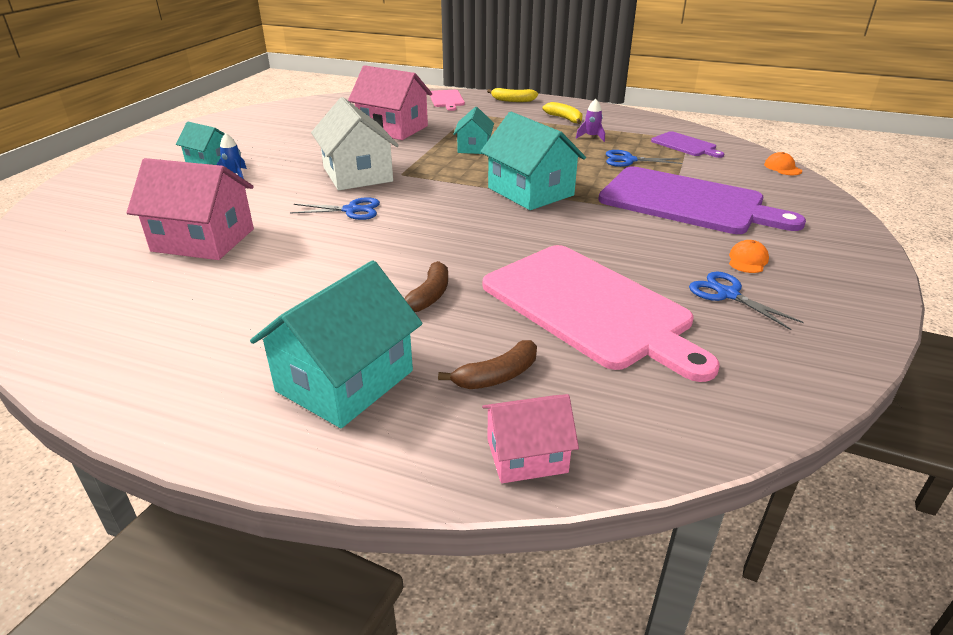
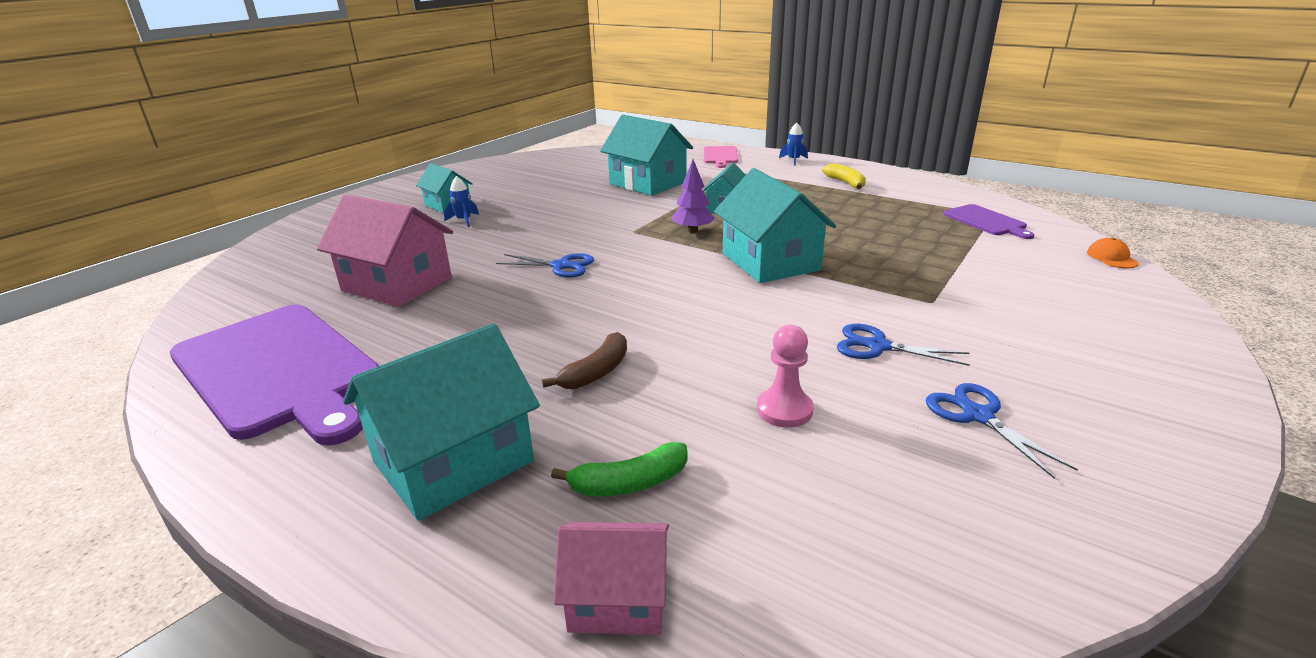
camera: 15 degrees right, 5 degrees down
(357, 174) = (587, 228): white house -> none
(393, 129) = (647, 183): pink house -> turquoise house
(453, 170) = (693, 231): none -> purple tree
(497, 376) = (629, 483): brown banana -> green banana
(512, 100) = (793, 160): yellow banana -> blue rocket
(590, 307) = (784, 410): pink cutting board -> pink pawn
(591, 137) = (870, 205): purple rocket -> none
(628, 160) = (906, 234): blue scissors -> blue scissors (877, 346)
(687, 202) = (964, 290): purple cutting board -> purple cutting board (279, 370)
(747, 260) = (1022, 373): orange cap -> none

